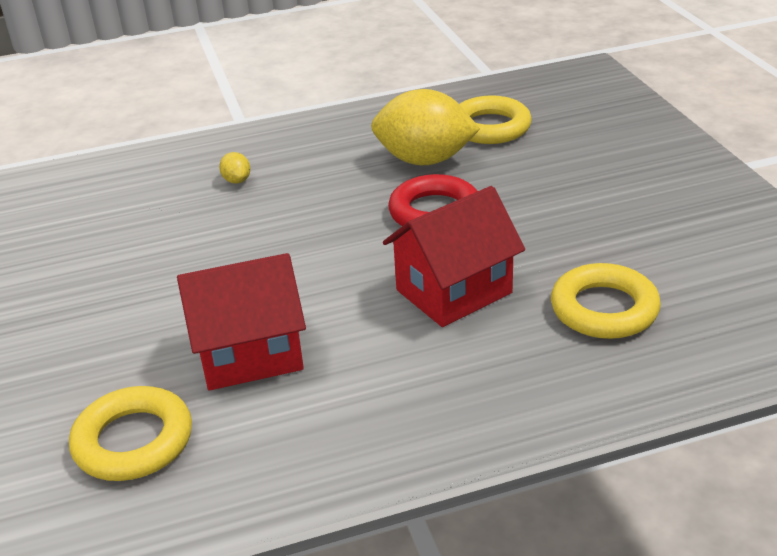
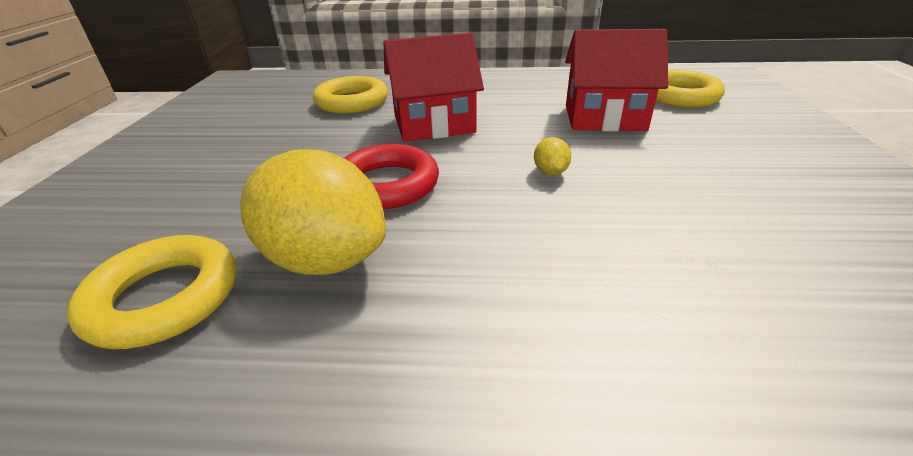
camera: 160 degrees left, 0 degrees up
(237, 180) = (630, 306): yellow lemon -> yellow lemon (550, 172)

